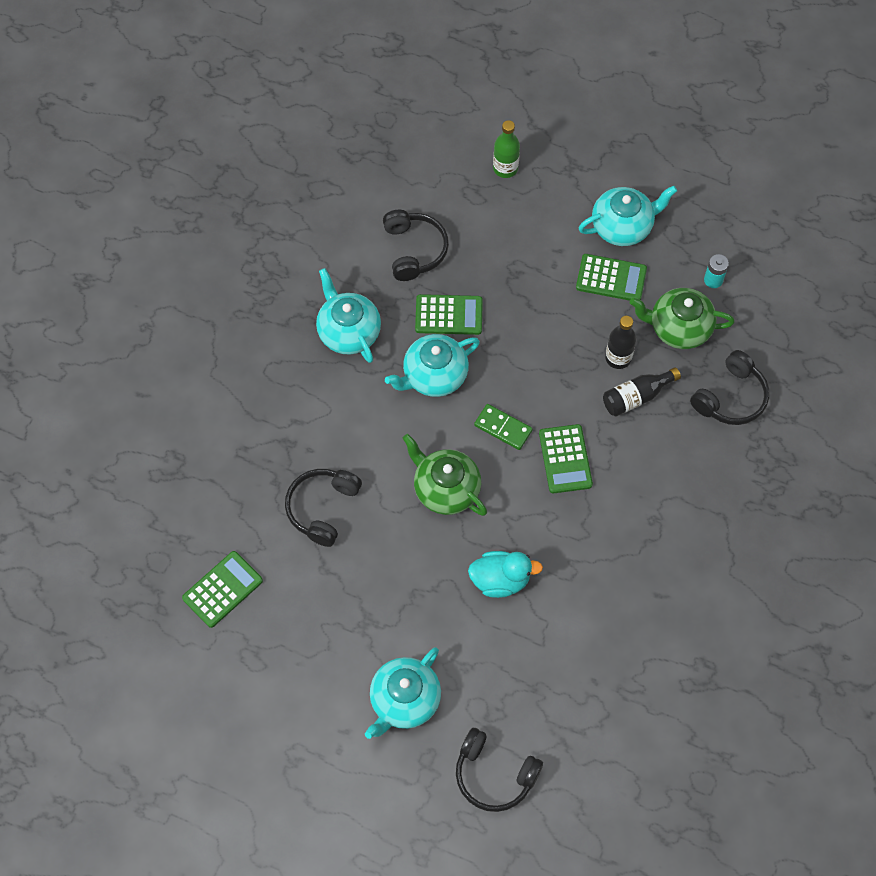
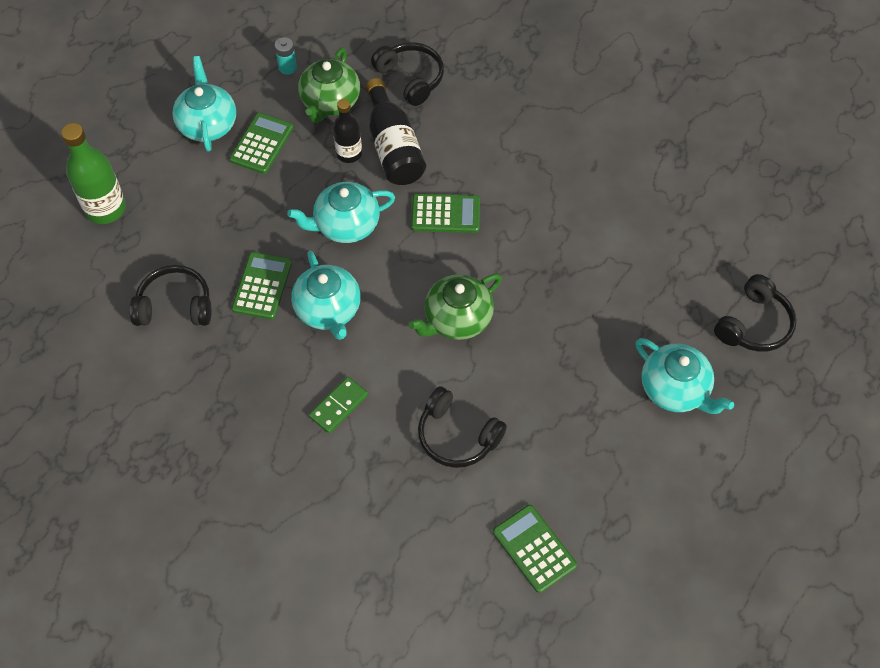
camera: 80 degrees left, 5 degrees down
(348, 332) = (255, 382): turquoise teapot -> turquoise teapot (346, 225)
(500, 580) = (561, 288): turquoise duck -> none
(503, 428) = (401, 259): green domino -> green domino (339, 406)
(505, 168) = (105, 209): green bottle -> green bottle, size x1.55
(636, 397) = (393, 147): black bottle -> black bottle, size x1.55

